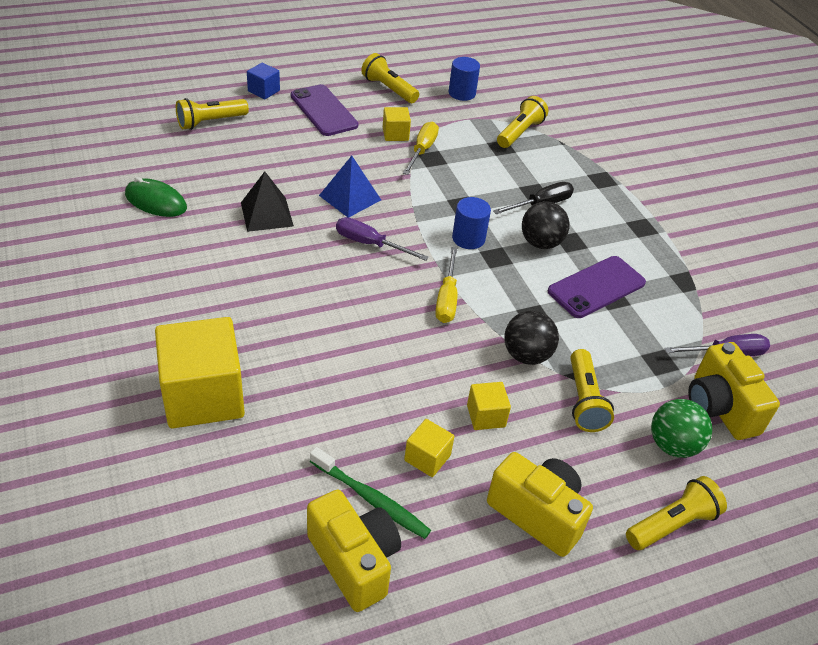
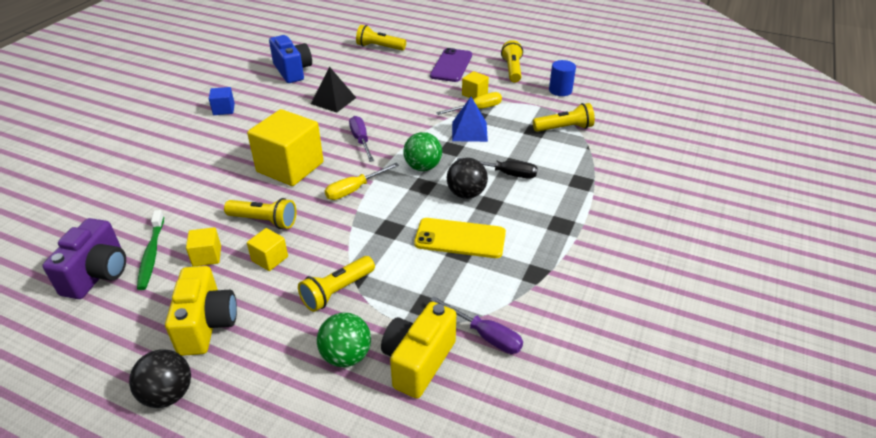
camera: 50 degrees right, 5 degrees down
(156, 201) = (292, 71): green mouse -> blue camera
(203, 396) = (169, 162): yellow cube -> yellow cube (290, 167)
(264, 91) = (433, 43): blue cube -> blue cube (224, 109)
(350, 197) = (390, 113): blue pyramid -> blue pyramid (469, 131)
(354, 561) = (98, 274): yellow camera -> purple camera
(468, 238) = (423, 167): blue cylinder -> green ball
(526, 355) = (347, 245): black ball -> black ball (168, 394)
(596, 287) = (460, 238): purple phone -> yellow phone
(672, 524) = (265, 395): yellow flashlight -> yellow flashlight (264, 221)

